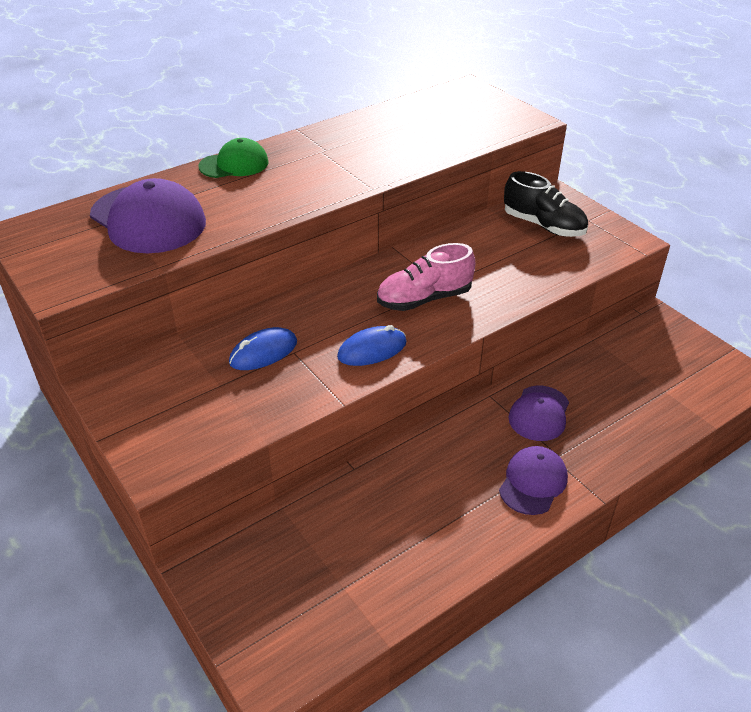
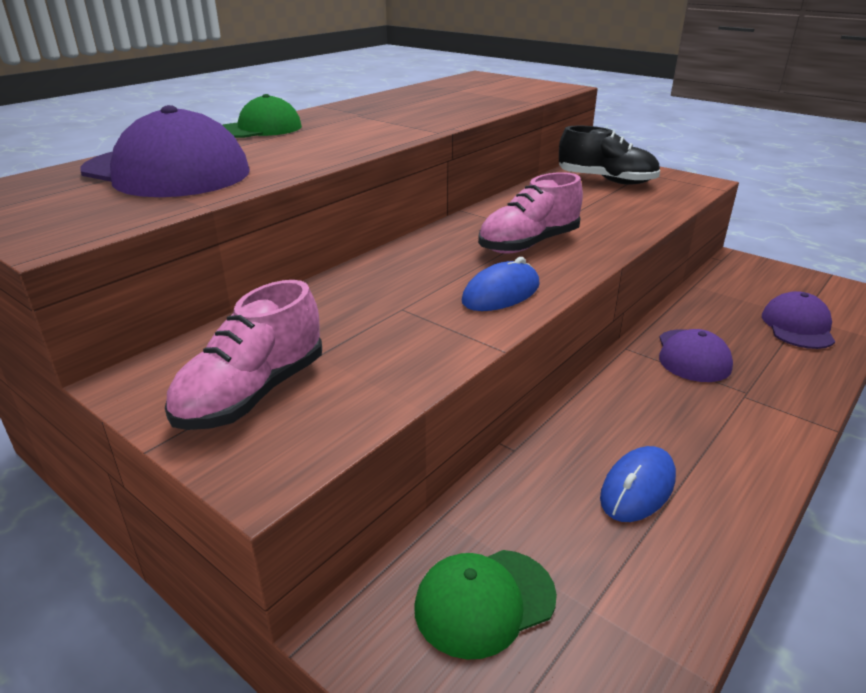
camera: 15 degrees left, 10 degrees down
(169, 410) = (252, 394): none -> pink shoe
(263, 352) = (361, 314): blue mouse -> blue mouse (637, 488)
(282, 568) = (484, 602): none -> green cap
(533, 482) = (741, 424): purple cap -> purple cap (797, 326)

